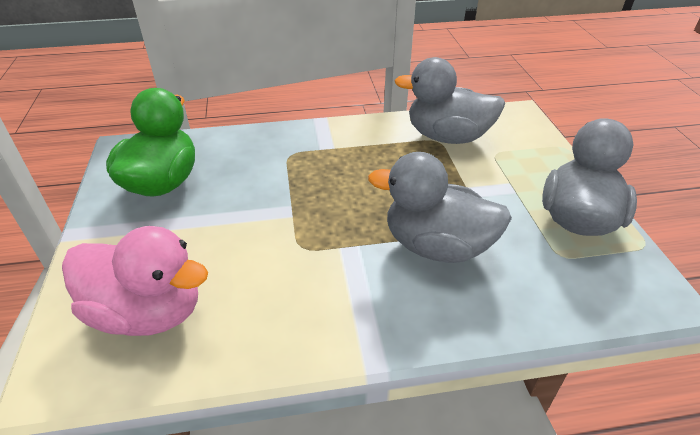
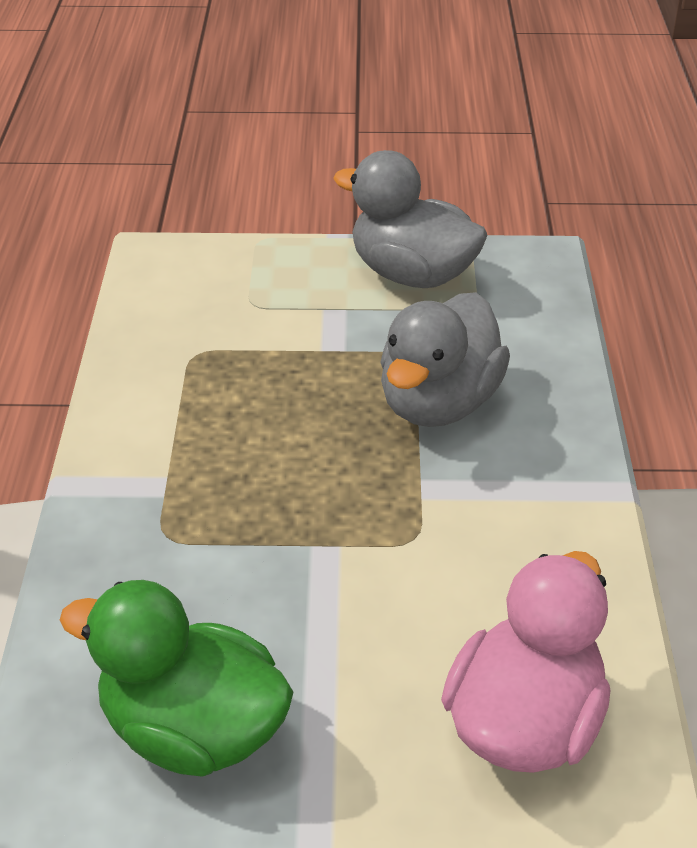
camera: 80 degrees left, 0 degrees up
(447, 137) = (190, 340): grey duck -> none

